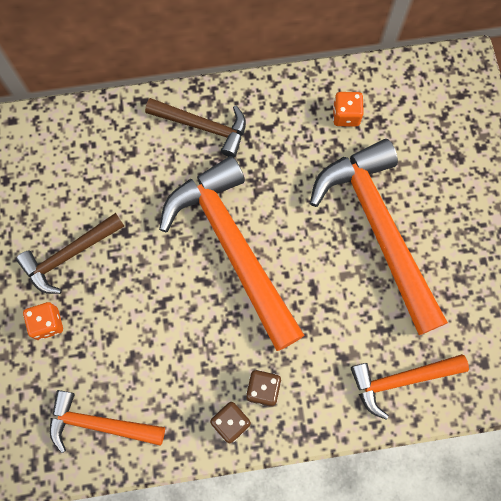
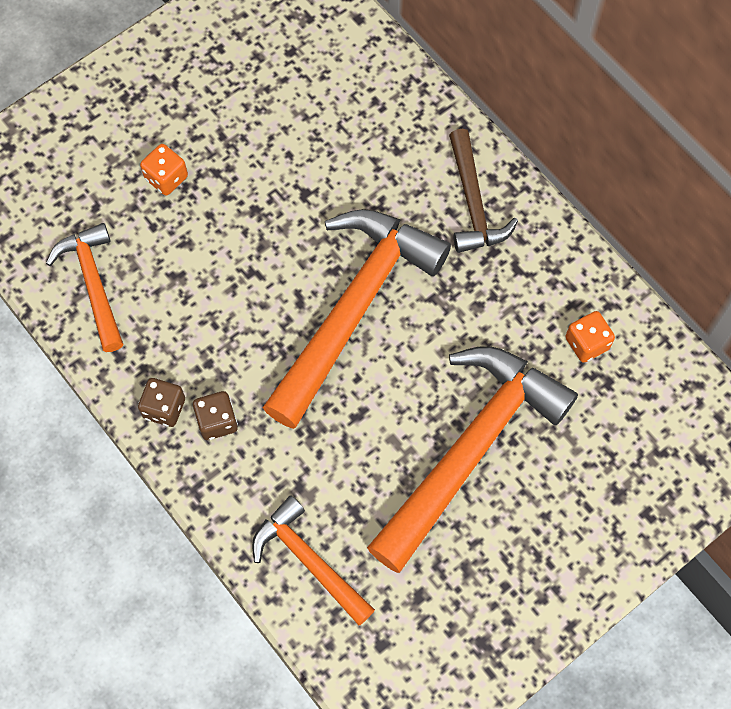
camera: 60 degrees right, 5 degrees down
(69, 255) = (248, 156): brown hammer -> none

